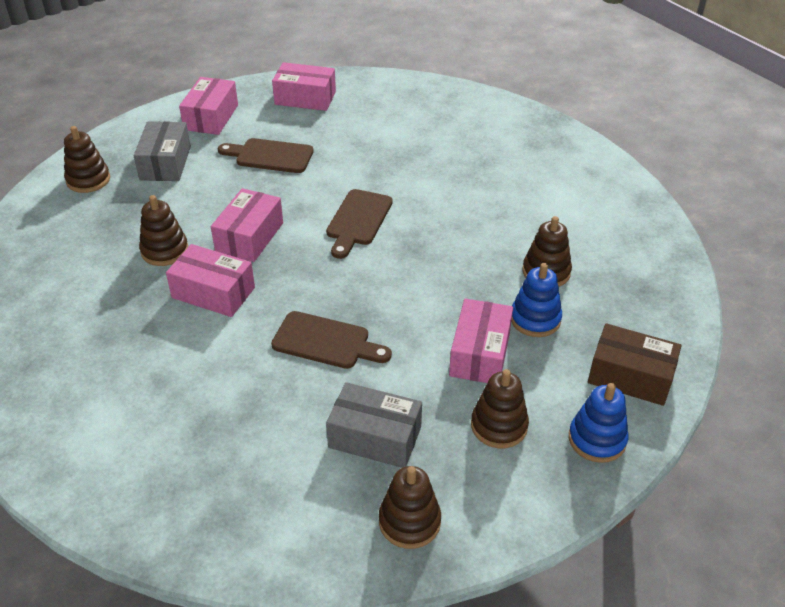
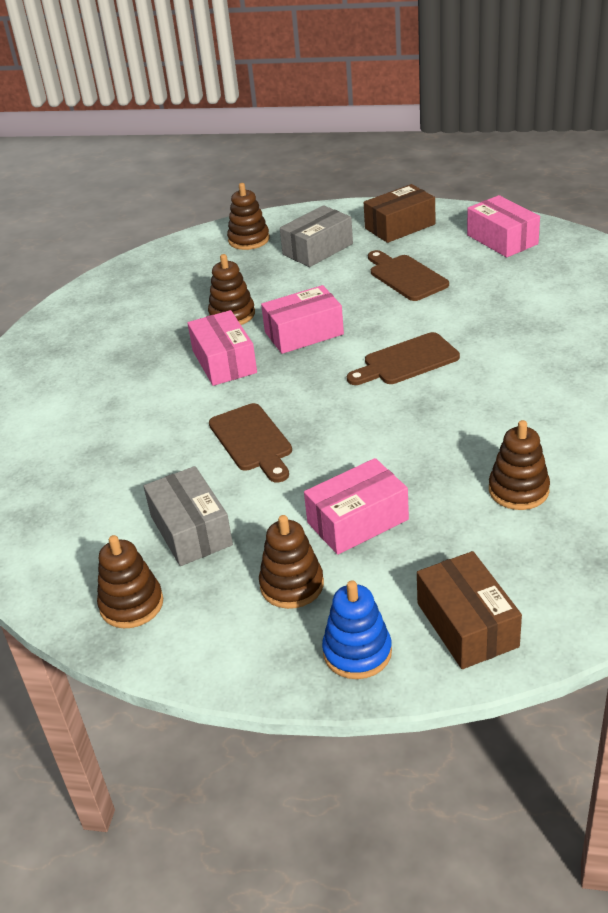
camera: 50 degrees right, 5 degrees down
(211, 117) = (400, 226): pink box -> brown box
(535, 319) = (448, 523): blue stacking toy -> none

